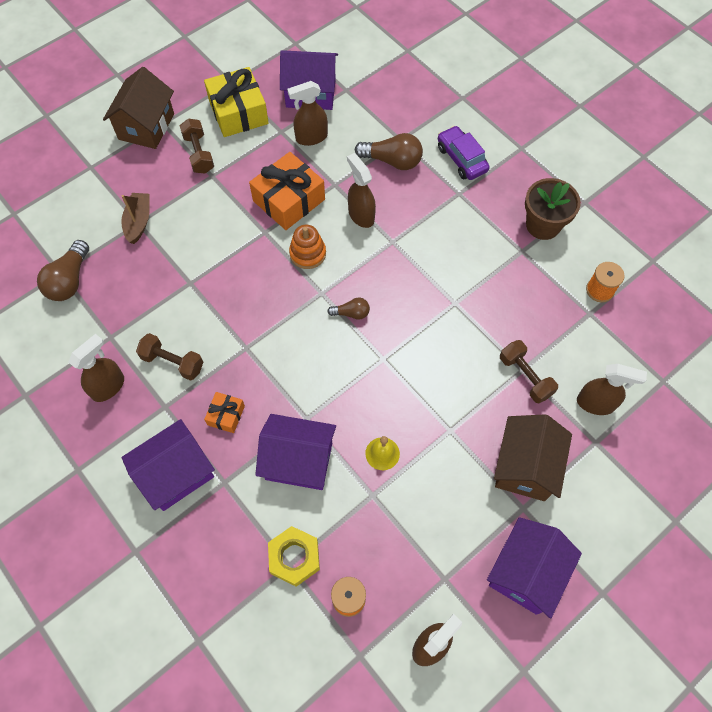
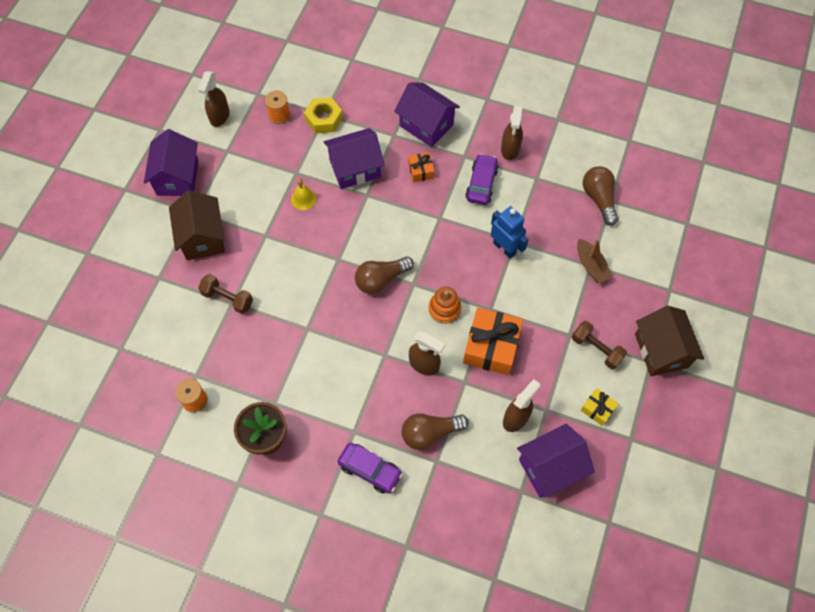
camera: 150 degrees right, 0 degrees up
(173, 362) = (481, 184): brown dumbbell -> purple car
(176, 474) = (426, 125): purple house -> purple house turned 75 degrees counterclockwise
(205, 281) = (504, 248): none -> blue robot
(238, 112) = (597, 409): yellow gift -> yellow gift, size x0.50
(351, 313) = (381, 280): brown light bulb -> brown light bulb, size x1.79
(596, 403) = (167, 305): brown spray bottle -> none

